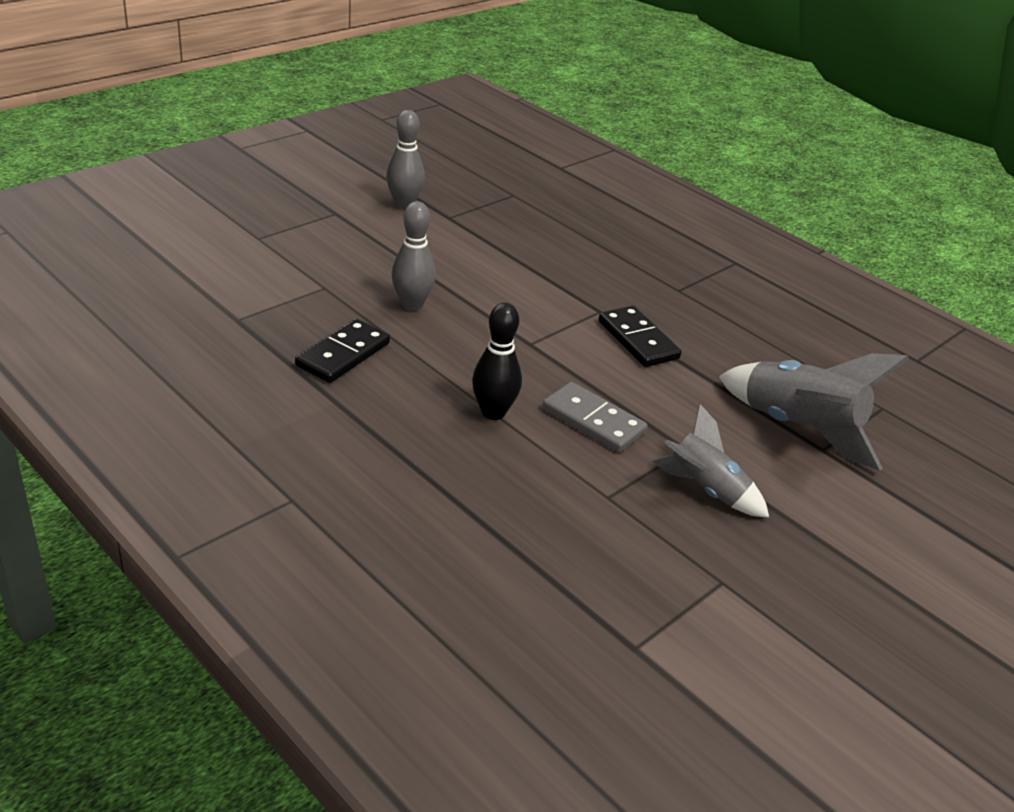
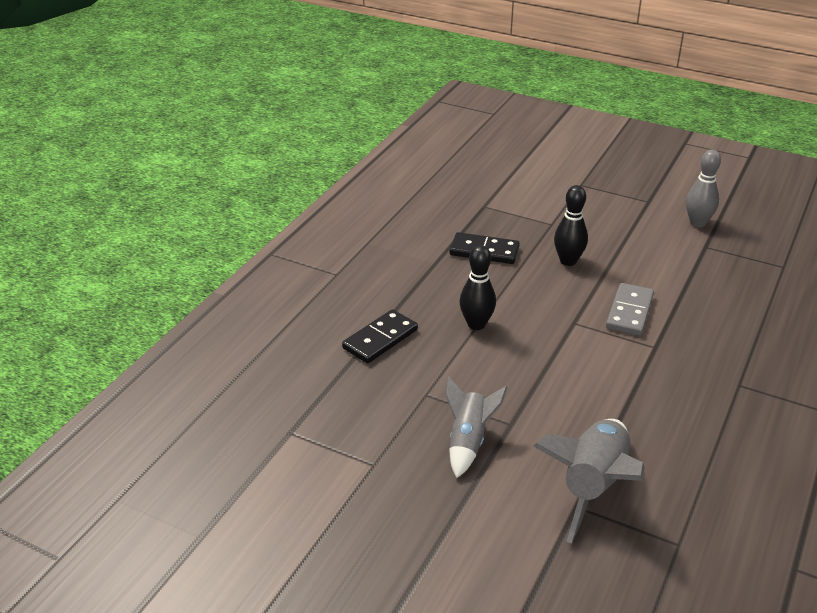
camera: 75 degrees right, 0 degrees up
(412, 304) = (568, 261): grey bowling pin -> black bowling pin
(593, 421) = (505, 371): grey domino -> grey domino (629, 312)
(638, 340) = (634, 374): black domino -> black domino (380, 339)

